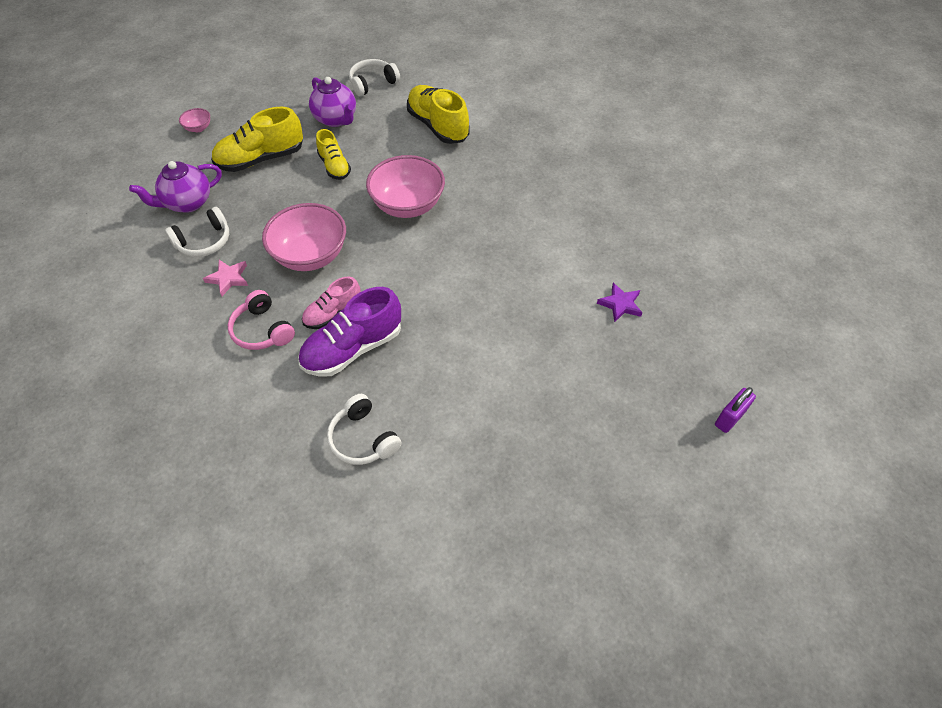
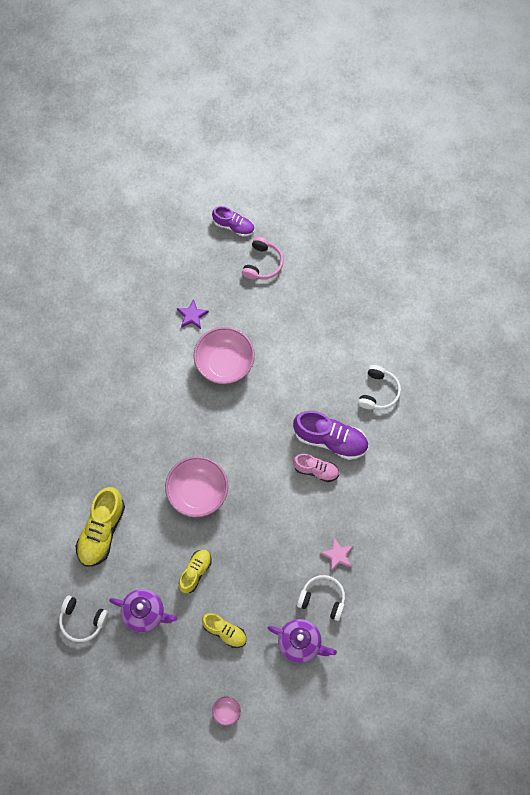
camera: 125 degrees left, 15 degrees up
(261, 159) = (225, 632): yellow shoe -> yellow shoe, size x0.61
(262, 330) = (357, 500): pink headphones -> pink headphones (262, 263)
(311, 255) = (284, 520): pink bowl -> pink bowl (224, 363)
(336, 119) = (145, 613): purple teapot -> purple teapot turned 90 degrees clockwise
(729, 418) = (234, 226): purple padlock -> purple shoe

